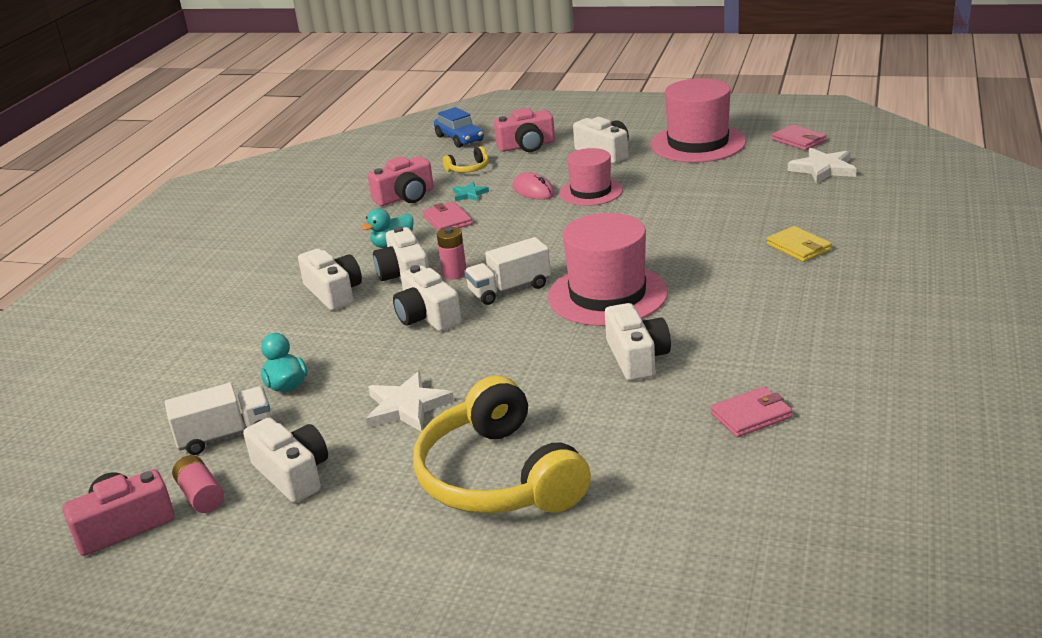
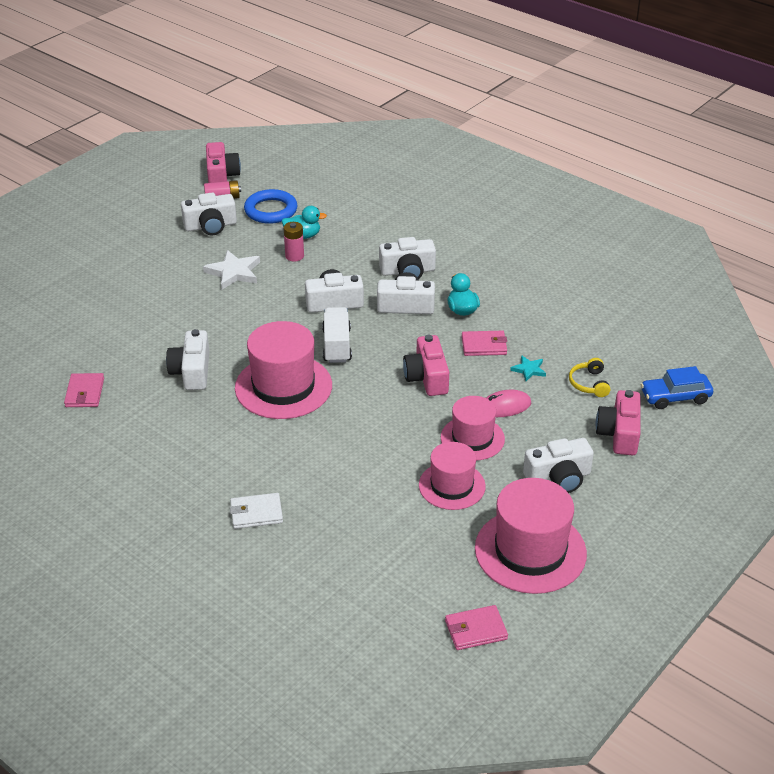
camera: 110 degrees right, 10 degrees up
(225, 435) = (271, 210): white truck -> blue ring
(405, 197) = (553, 335): pink camera -> pink camera (427, 377)
(454, 273) = (386, 327): pink battery -> pink battery (294, 256)
(498, 476) = (135, 287): yellow headphones -> none
(637, 357) = (192, 372): white camera -> white camera turned 75 degrees clockwise
(660, 184) = (452, 486): none -> pink hat
(798, 247) = (256, 513): yellow wallet -> white wallet
(823, 169) = (389, 610): white star -> none

